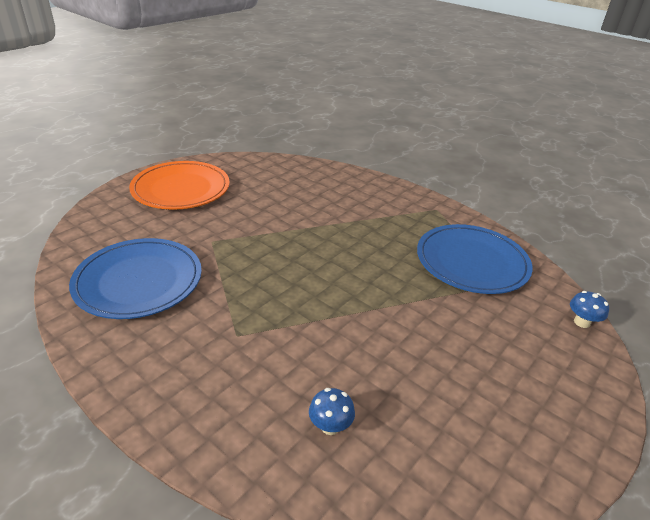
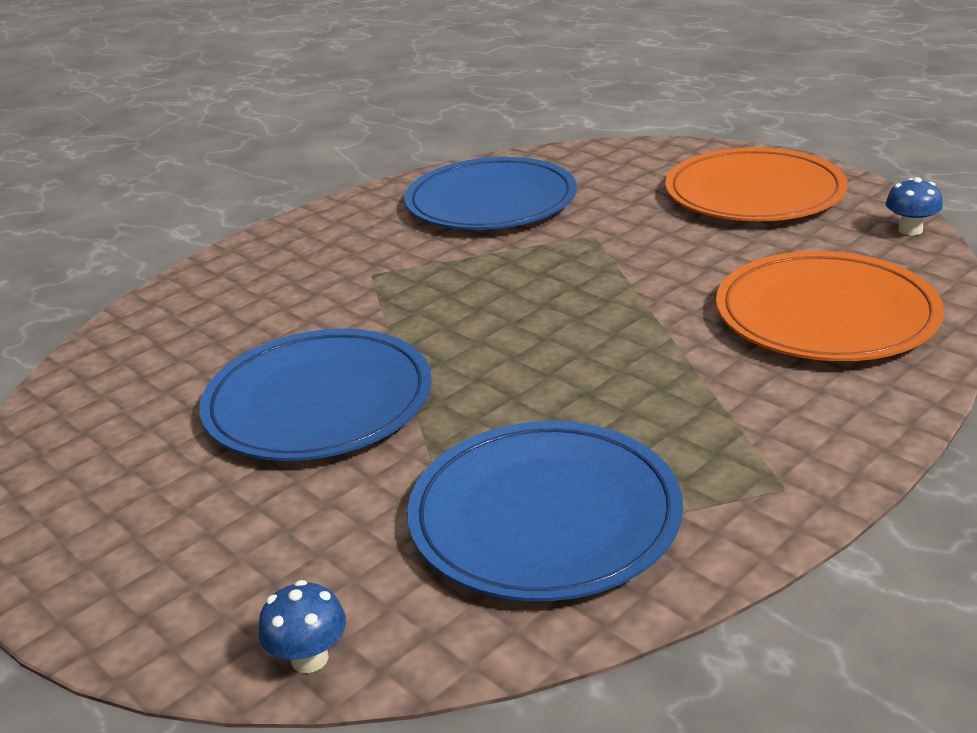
camera: 100 degrees right, 5 degrees down
(314, 187) = (825, 314): none -> orange plate
(330, 426) = (196, 343): blue mushroom -> blue mushroom (910, 230)
(400, 343) = (318, 402): none -> blue plate

